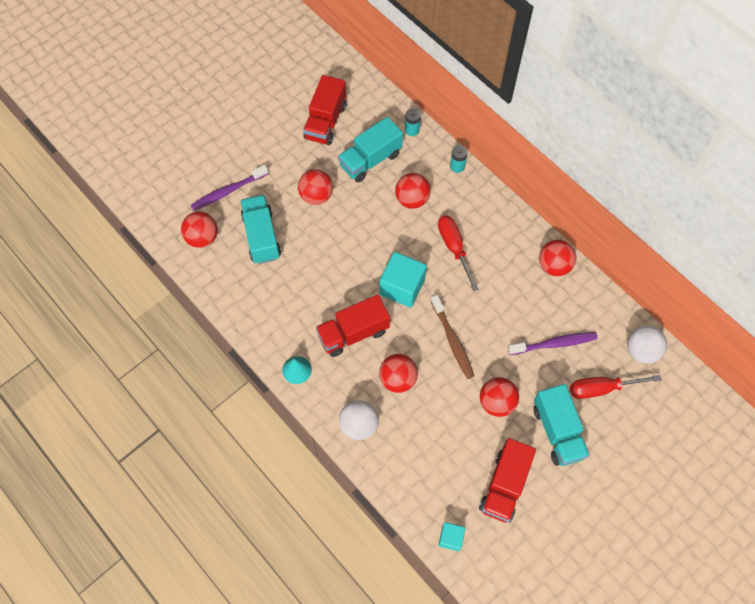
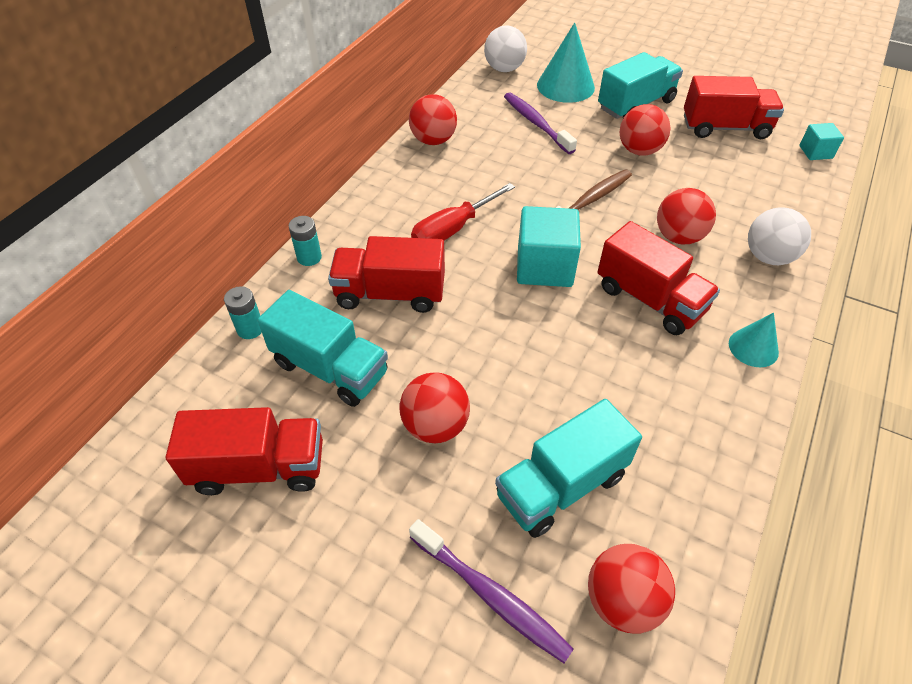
camera: 110 degrees left, 15 degrees down
(412, 199) = (390, 293): red ball -> red truck
(601, 388) = (565, 86): red screwdriver -> turquoise cone

